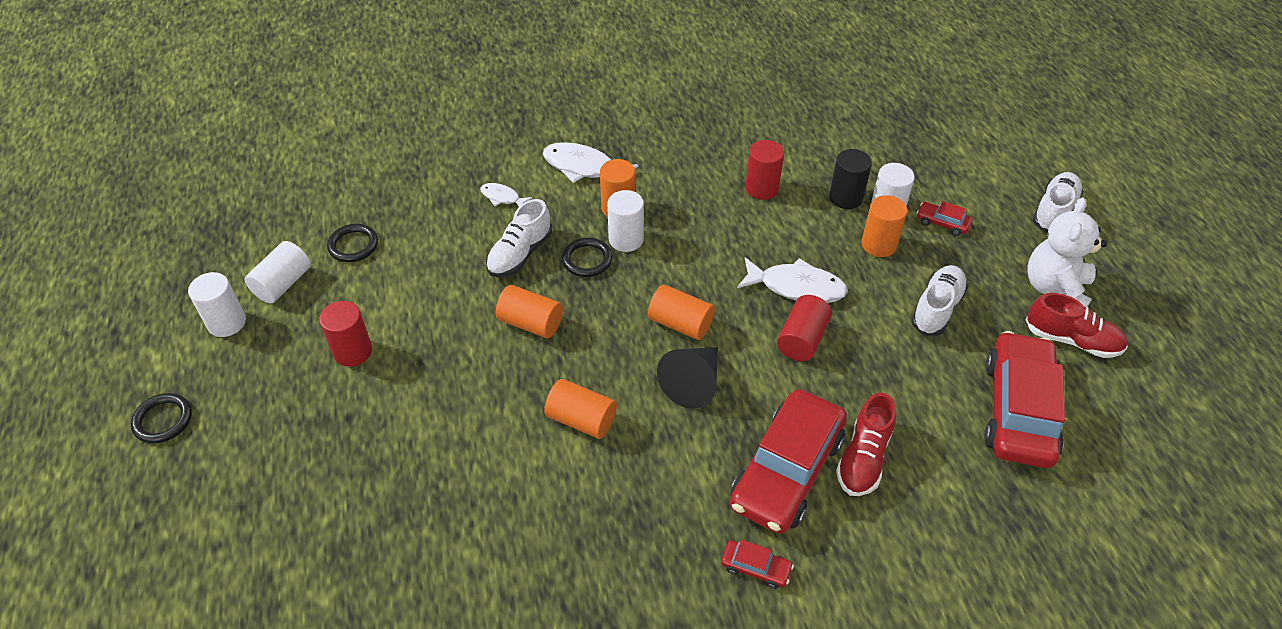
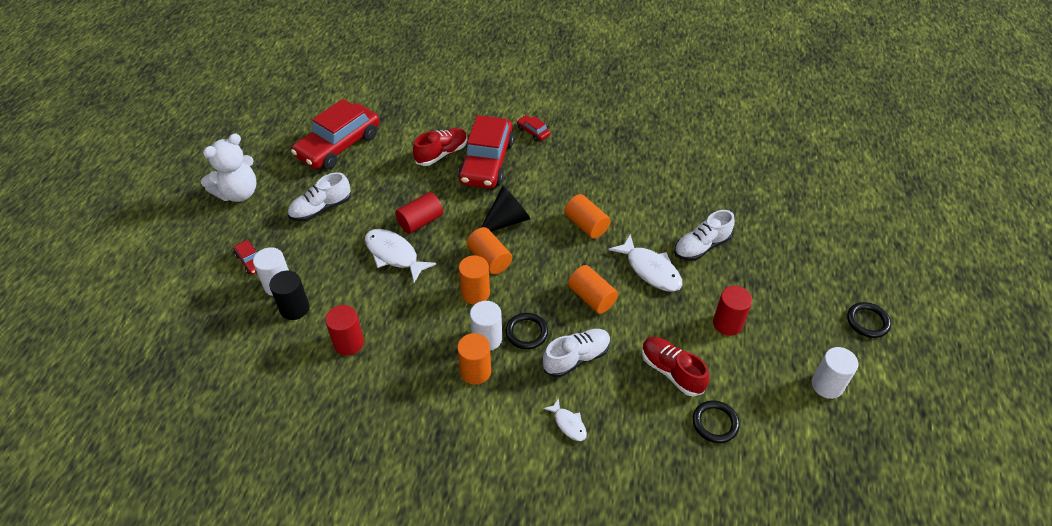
camera: 155 degrees left, 0 degrees up
(283, 284) = (780, 406): white cylinder -> none
(583, 167) = (480, 429): white fish -> white fish (650, 270)
(786, 471) = (487, 162): red car -> red car turned 135 degrees clockwise
(878, 245) = (311, 262): orange cylinder -> orange cylinder (475, 293)
(1054, 211) = (168, 240): white shoe -> white shoe (701, 247)
(1072, 340) = (267, 165): red shoe -> red shoe (671, 371)

